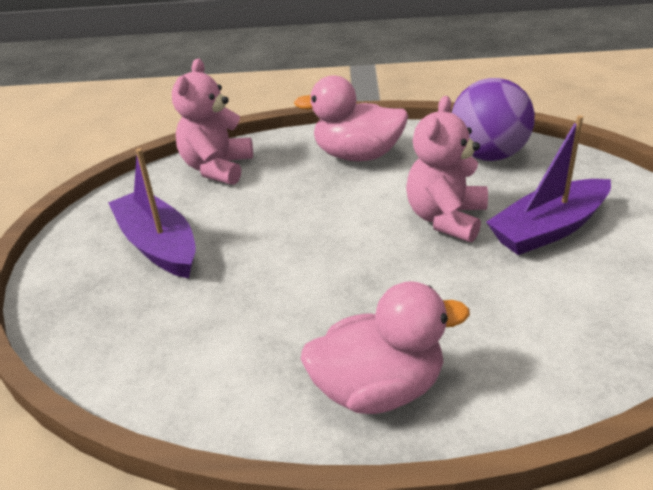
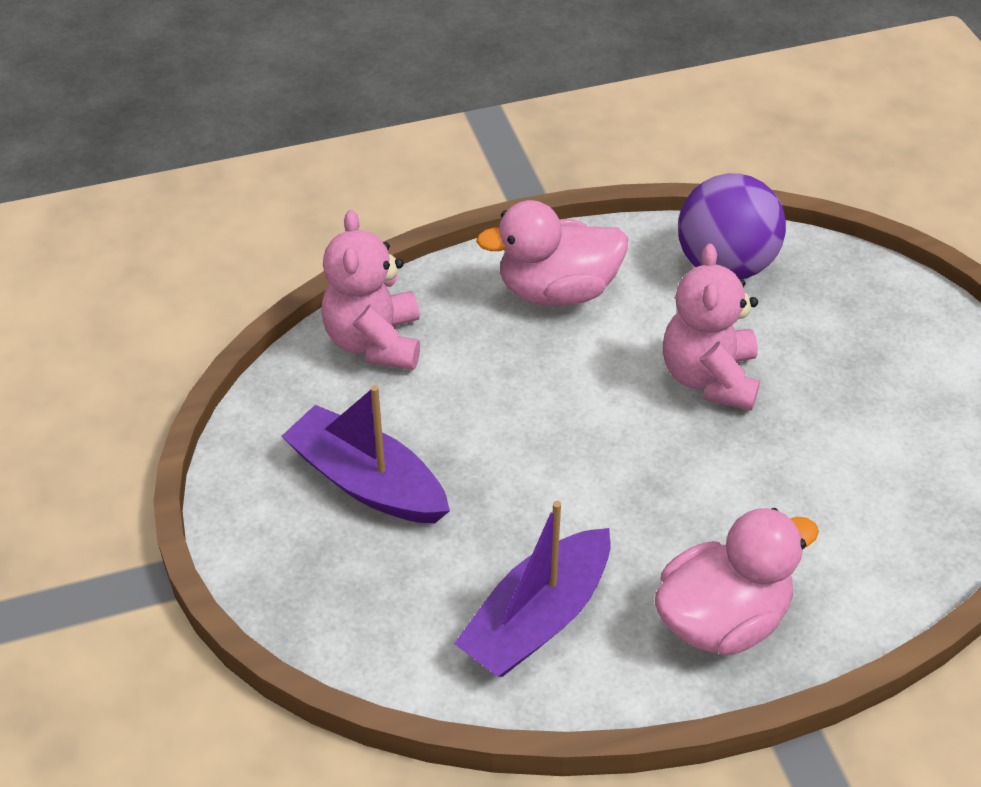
camera: 20 degrees left, 10 degrees up
(548, 229) = (832, 374): purple boat -> purple boat (537, 619)

